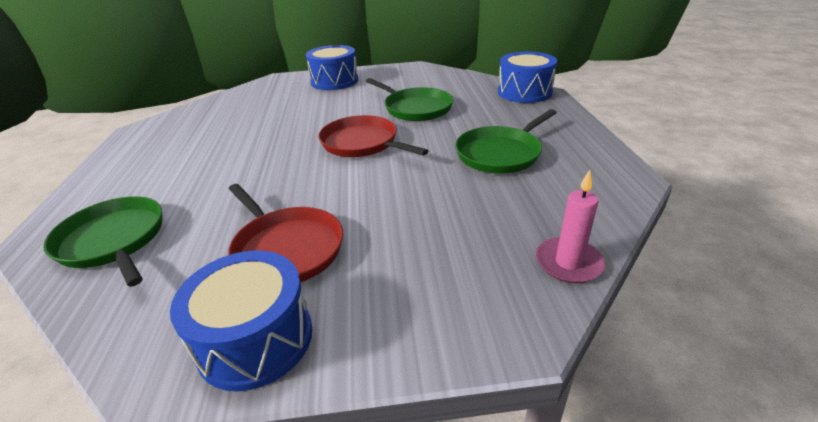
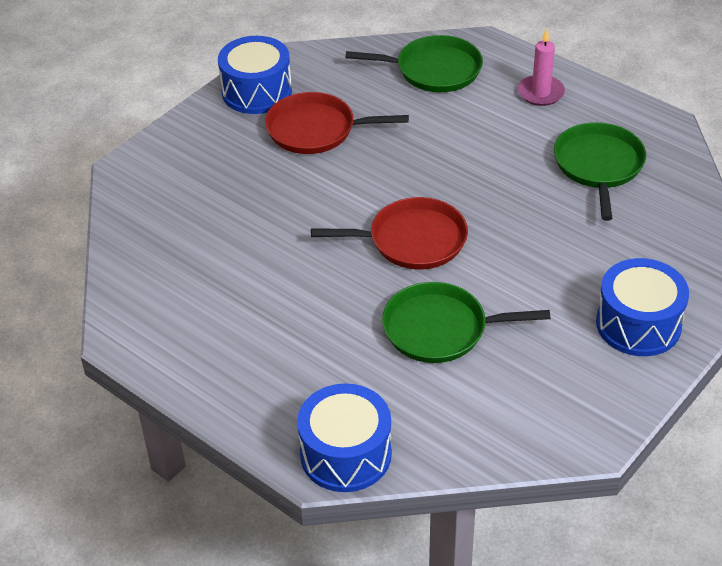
camera: 135 degrees right, 10 degrees up
(500, 153) = (262, 305): green pan -> green pan (598, 166)
(568, 263) = (125, 224): pink candle -> pink candle (540, 93)

